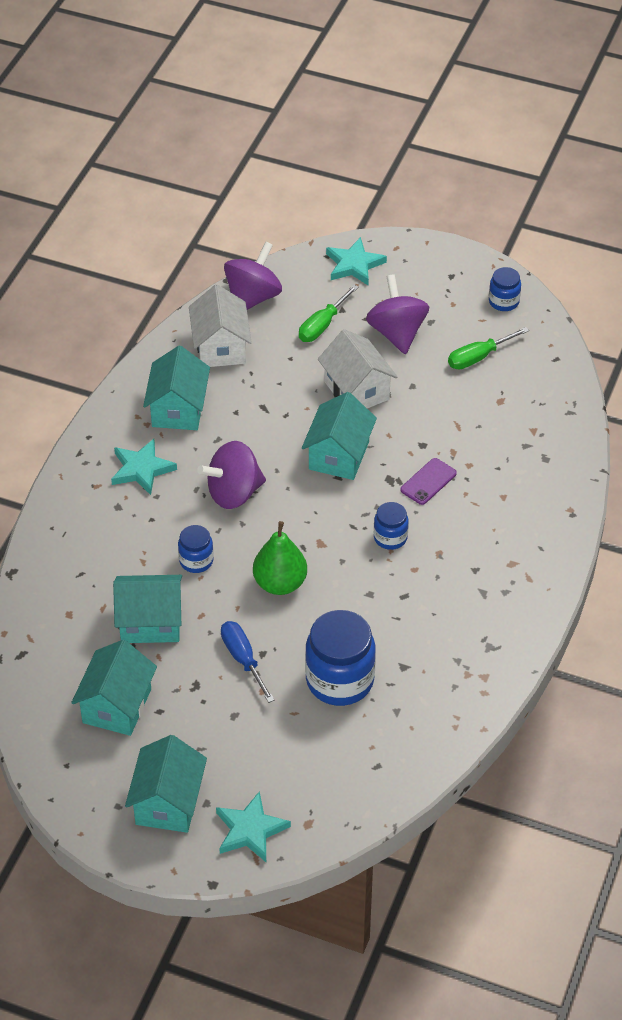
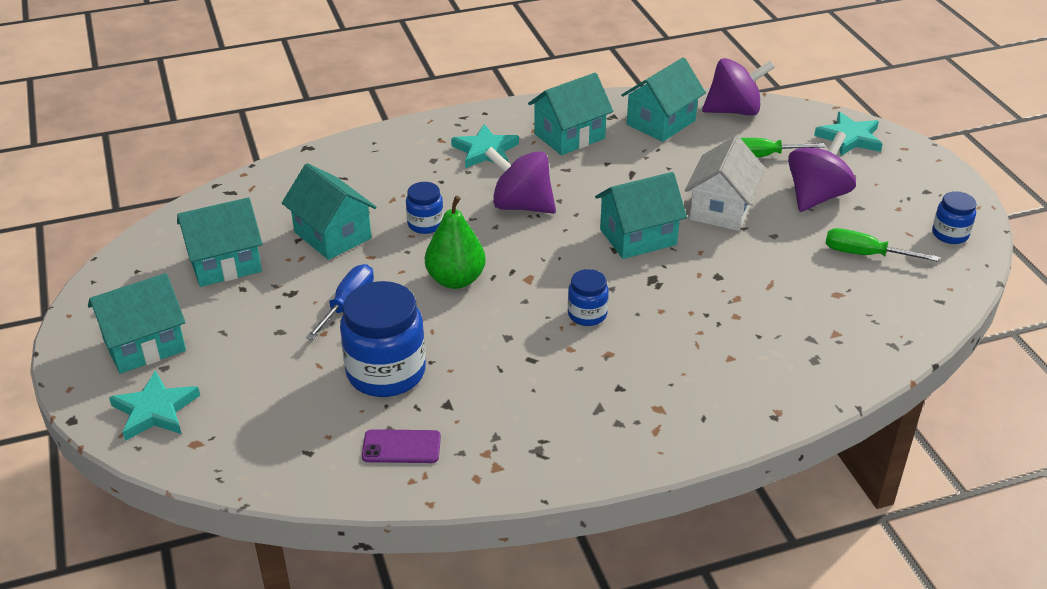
camera: 50 degrees right, 10 degrees down
(221, 347) = (661, 123): white house -> turquoise house
(428, 482) = (681, 302): purple phone -> purple phone (401, 447)

